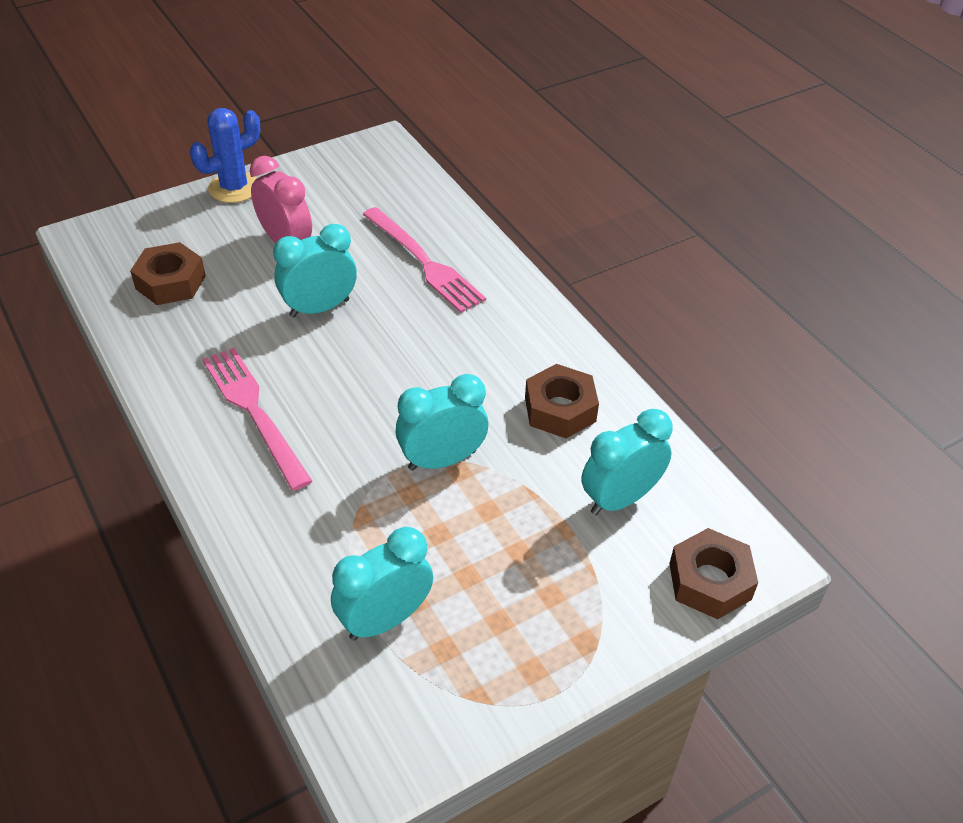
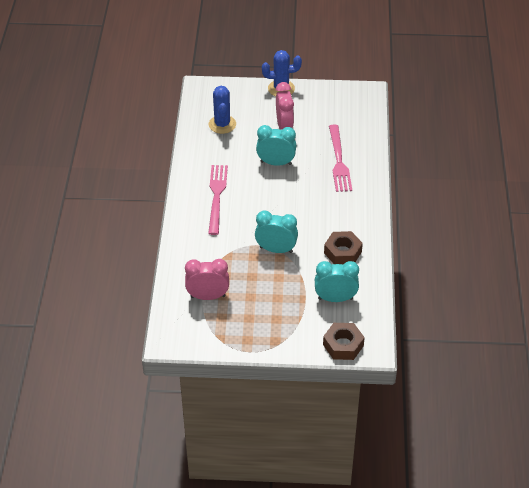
camera: 35 degrees right, 0 degrees up
(170, 282) = (222, 124): brown nut -> blue cactus
(385, 619) = (208, 296): turquoise clock -> pink clock

